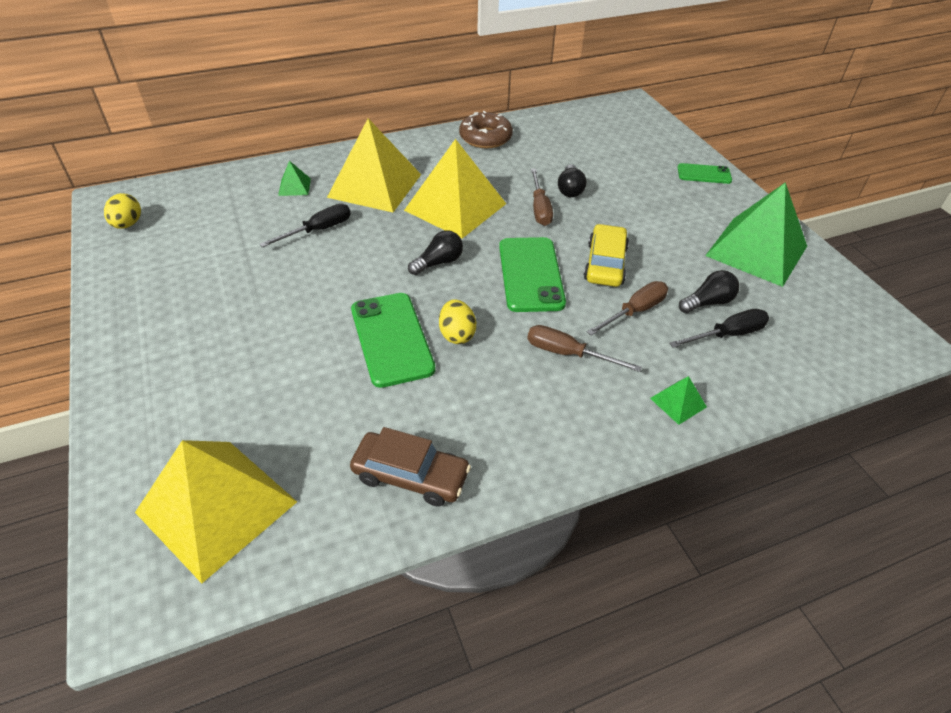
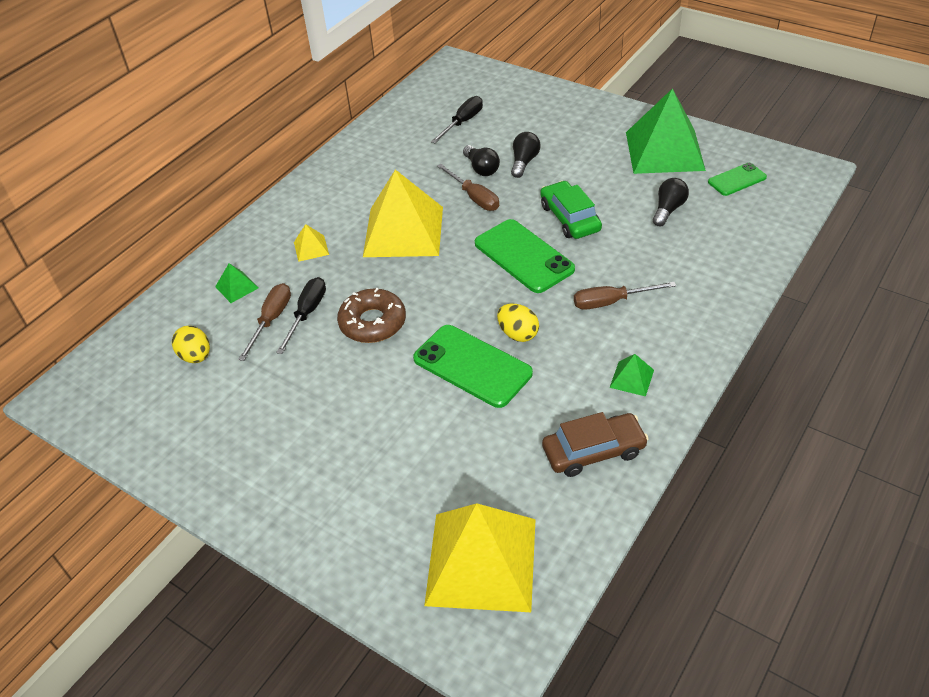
camera: 30 degrees left, 0 degrees up
(128, 224) = (113, 407): yellow egg -> yellow egg (196, 356)
(375, 185) = (311, 248): yellow pyramid -> yellow pyramid, size x0.41
(438, 262) = (442, 286): black light bulb -> black light bulb (524, 162)
(485, 137) = (361, 155): brown donut -> brown donut (373, 323)
(605, 264) = (570, 218): yellow car -> green car
(635, 311) = (626, 244): brown screwdriver -> brown screwdriver (271, 320)
(678, 402) = (715, 294): green pyramid -> green pyramid (632, 378)
(704, 174) = (571, 104): green phone -> green phone (737, 180)
(727, 335) = (702, 227): black screwdriver -> black screwdriver (463, 122)

